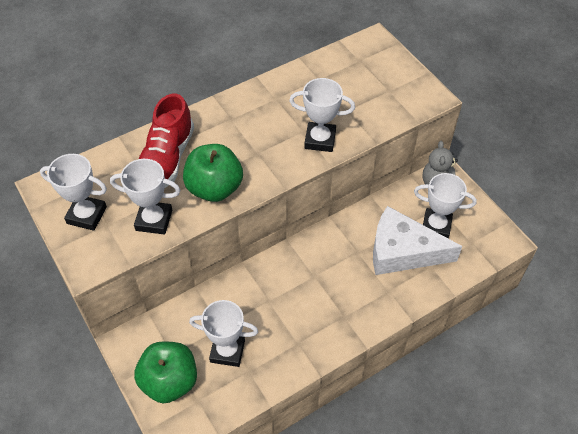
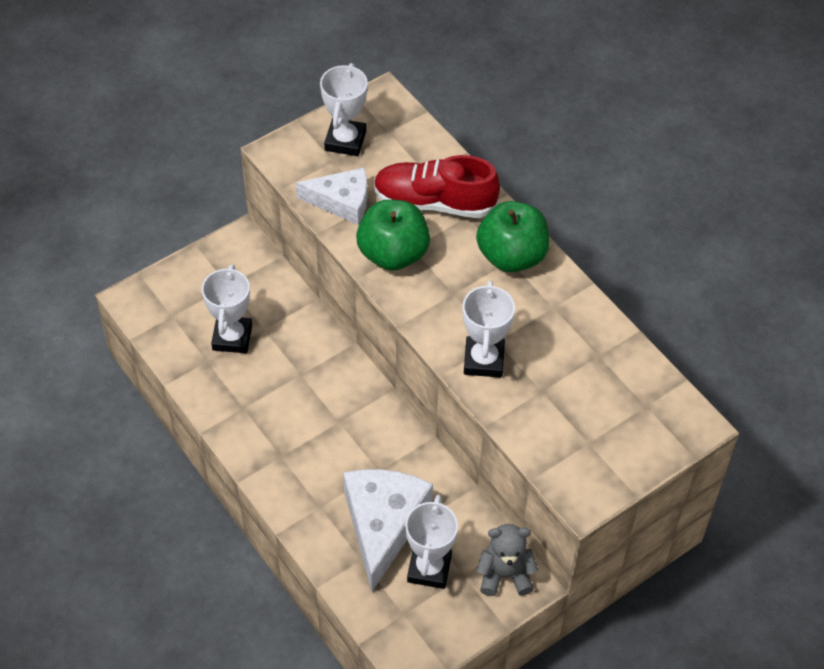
camera: 85 degrees right, 0 degrees up
(154, 220) = (342, 201): white trophy -> white cheese
(170, 381) = (194, 287): green apple -> green apple (511, 256)

